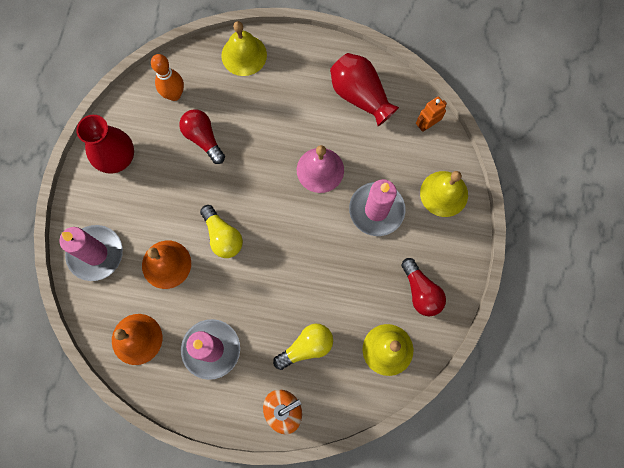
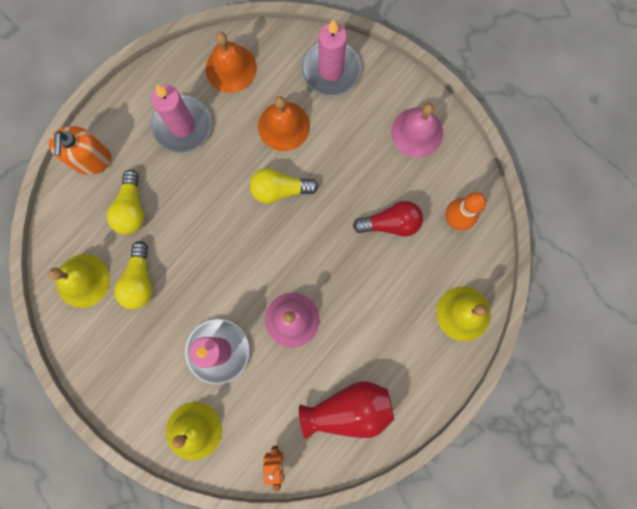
camera: 120 degrees right, 5 degrees up
(116, 158) = (417, 132): red vase -> pink bell
(360, 303) = (139, 281): none -> yellow light bulb
(421, 292) = (114, 344): red light bulb -> none

